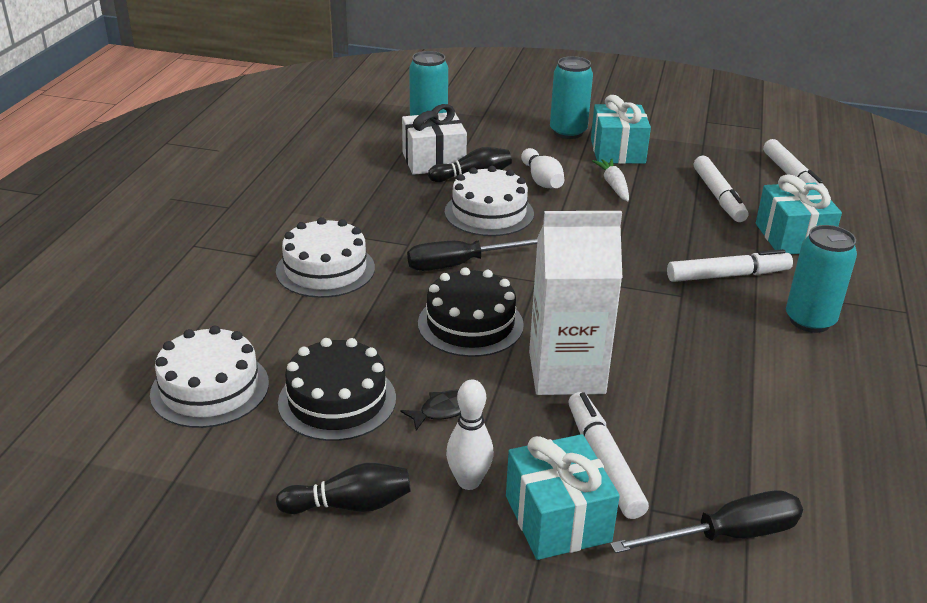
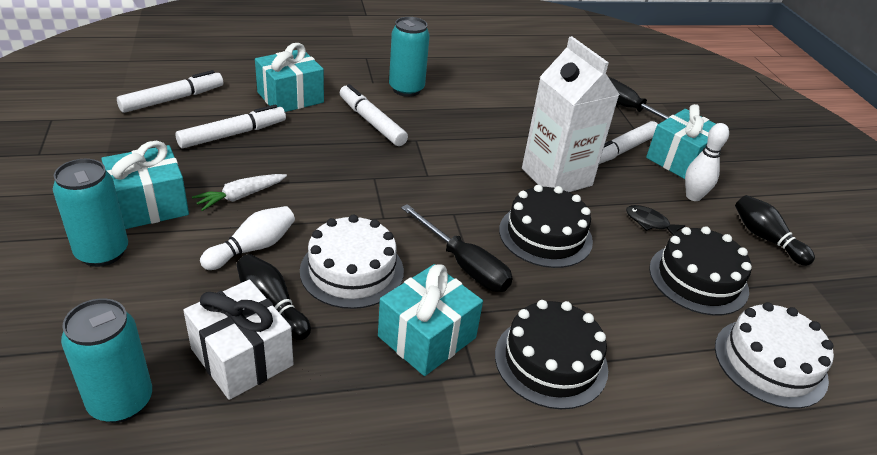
camera: 120 degrees left, 5 degrees up
(325, 269) = (551, 361): white cake -> black cake
(395, 225) = (427, 337): none -> turquoise gift

